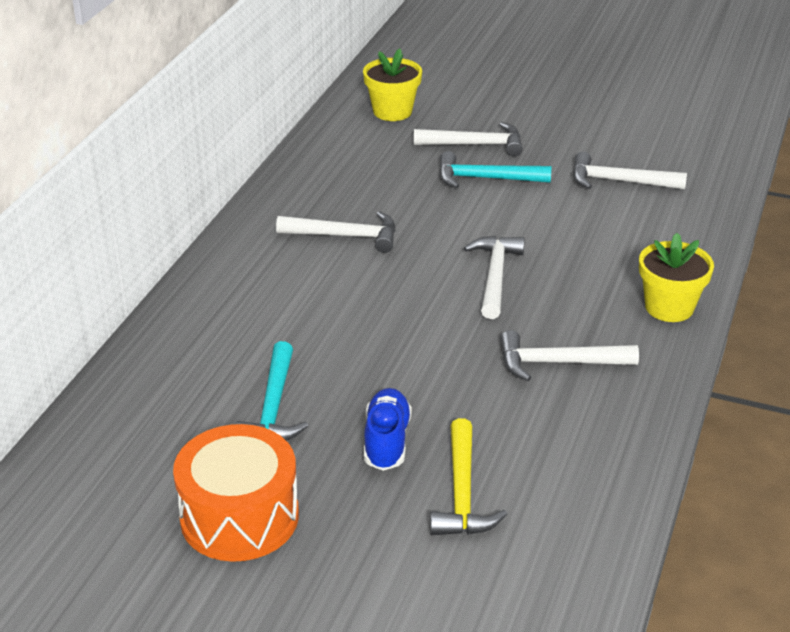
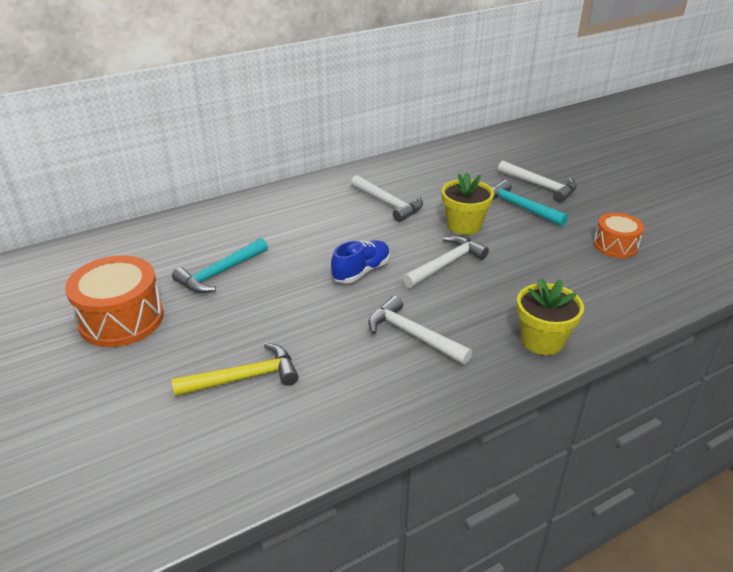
camera: 40 degrees right, 0 degrees up
(386, 441) = (248, 323): blue shoe -> blue shoe (361, 271)
(392, 111) = (512, 150): yellow flower pot -> yellow flower pot (464, 225)
(462, 493) = (244, 378): yellow hammer -> yellow hammer turned 150 degrees counterclockwise
(619, 181) = (615, 246): white hammer -> orange drum

